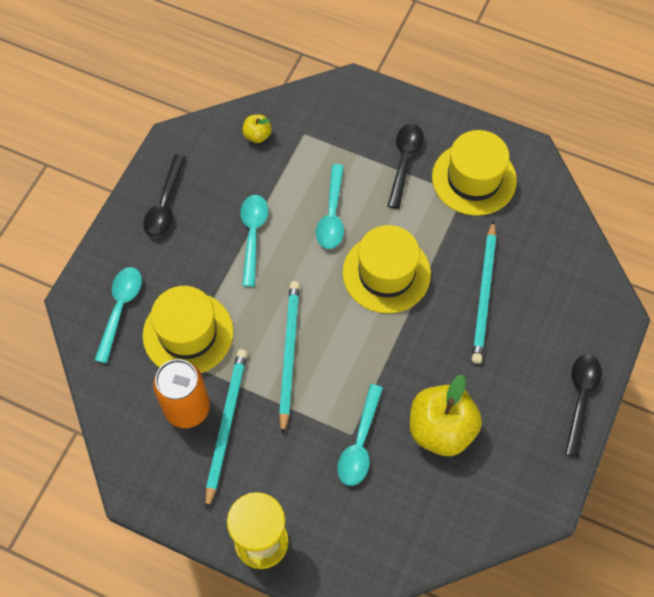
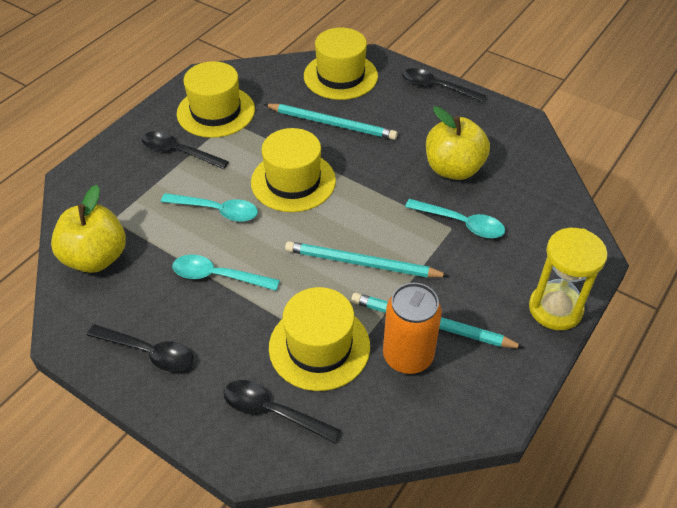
camera: 80 degrees left, 15 degrees down
(120, 309) = (273, 411): turquoise spoon -> black spoon
(257, 135) = (96, 258): yellow apple -> yellow apple, size x2.14
(570, 290) = (340, 76): none -> yellow hat

